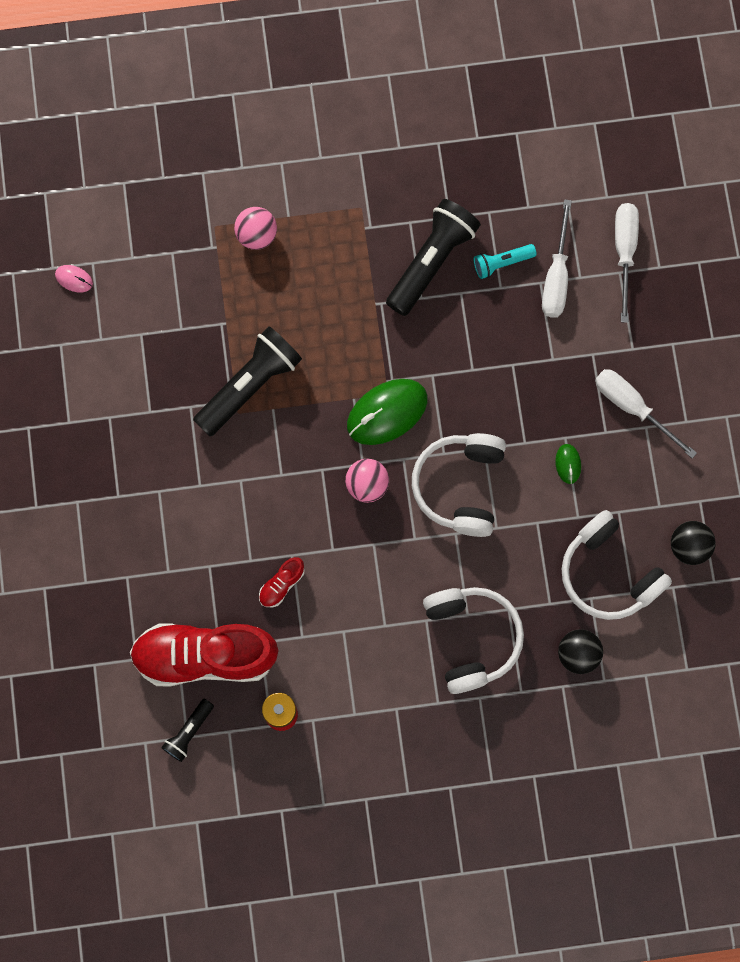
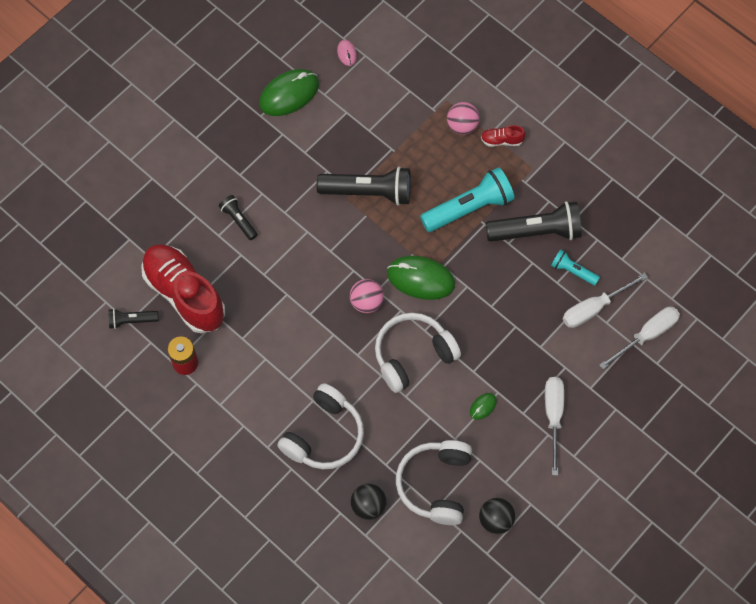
camera: 50 degrees right, 10 degrees down
(69, 374) = (289, 94): none -> green mouse
(169, 538) = (239, 220): none -> black flashlight
(281, 584) = (264, 302): red shoe -> red shoe (502, 140)
(351, 304) = (469, 208): none -> turquoise flashlight

